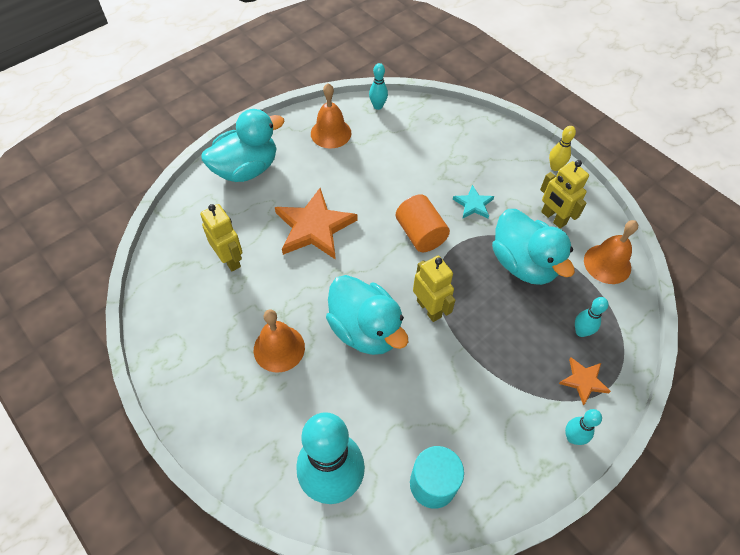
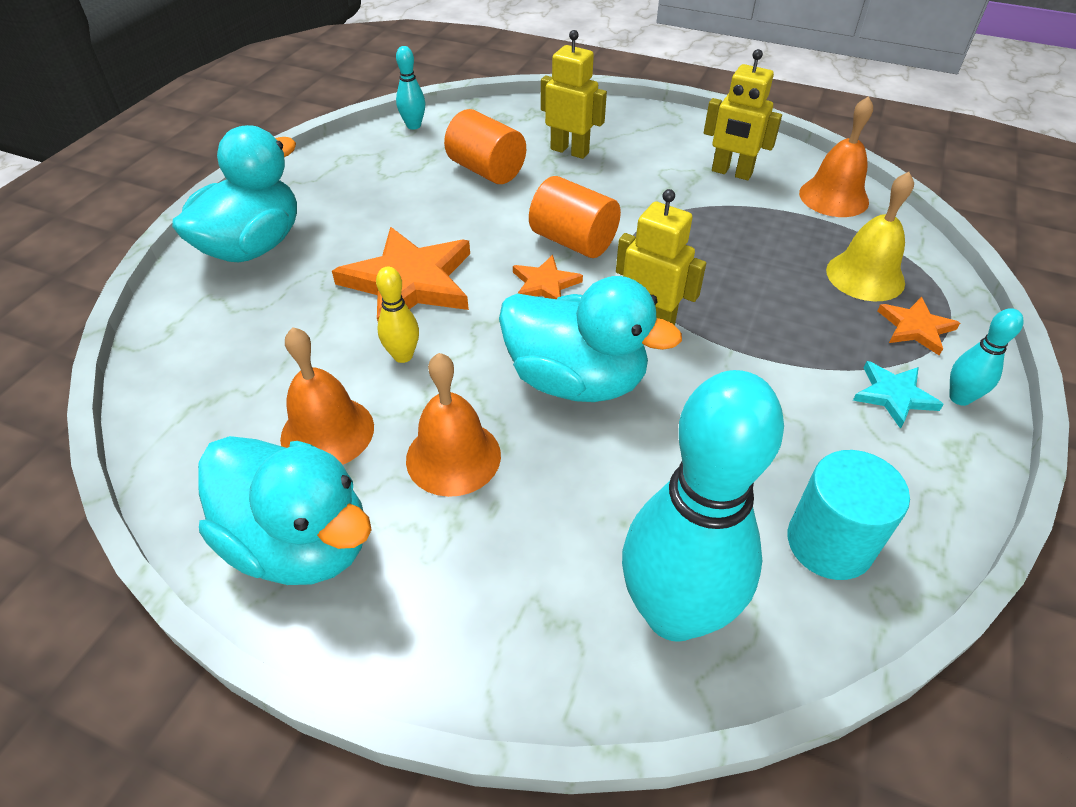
camera: 25 degrees left, 10 degrees down
(230, 259) = (292, 367): yellow robot -> yellow robot (570, 151)
(331, 133) = (363, 170): orange bell -> orange bell (327, 432)
(386, 259) = (545, 284): none -> orange star
(401, 159) = (486, 170): none -> orange cylinder
(473, 204) = (620, 189): turquoise star -> turquoise star (894, 395)
(523, 264) = (734, 229): turquoise duck -> turquoise duck (300, 542)
(555, 167) = (692, 124): yellow bowling pin -> yellow bowling pin (403, 356)
(581, 331) = (865, 276): turquoise bowling pin -> yellow bell

